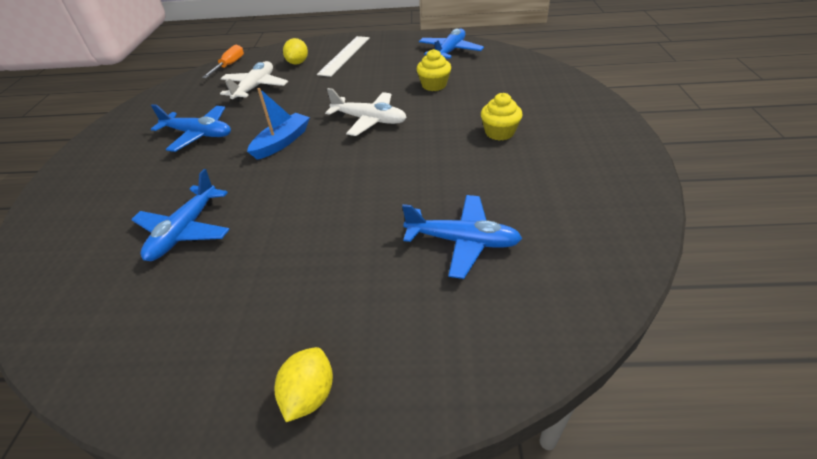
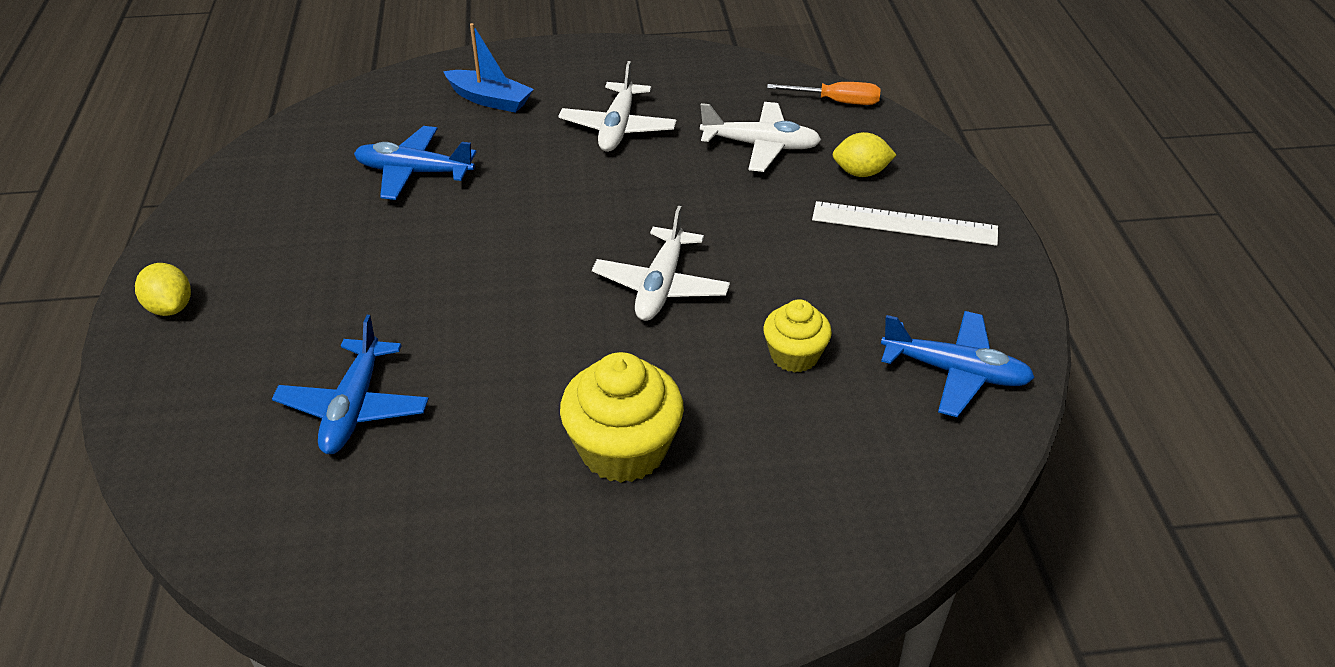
camera: 80 degrees right, 0 degrees up
(199, 134) = (618, 128): blue plane -> white plane
(282, 142) = (597, 206): blue boat -> blue boat (490, 100)
(309, 395) = (170, 307): yellow lemon -> yellow lemon turned 45 degrees clockwise
(499, 132) = (623, 449): yellow cupcake -> yellow cupcake, size x1.65

